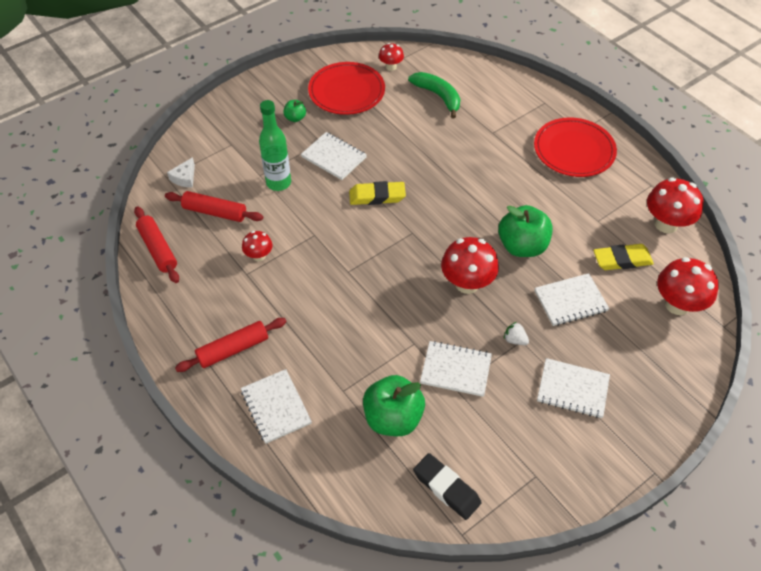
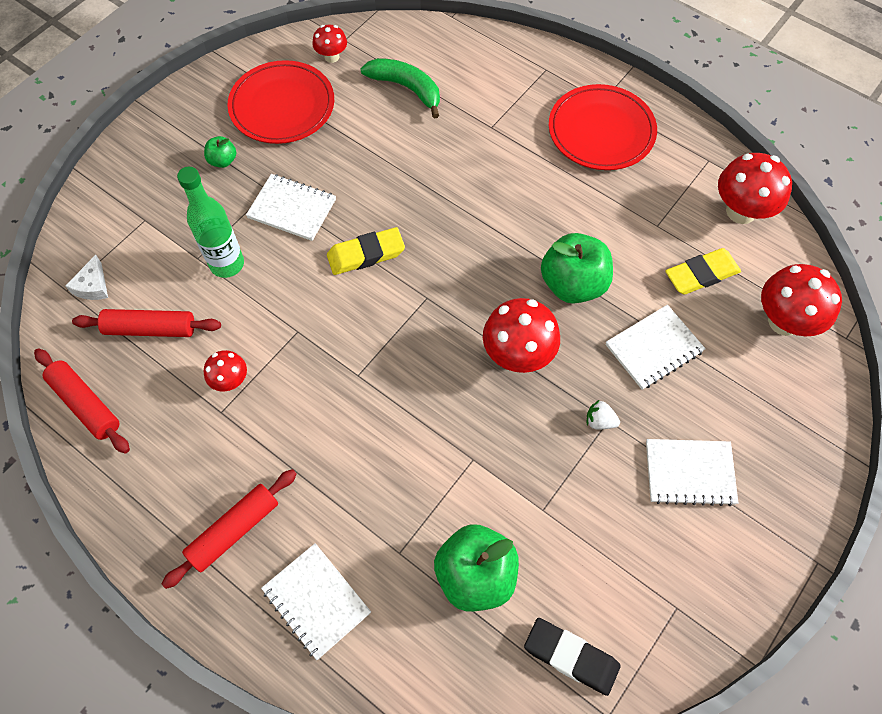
camera: 15 degrees left, 10 degrees up
(456, 369) = (537, 483): white notebook -> none

